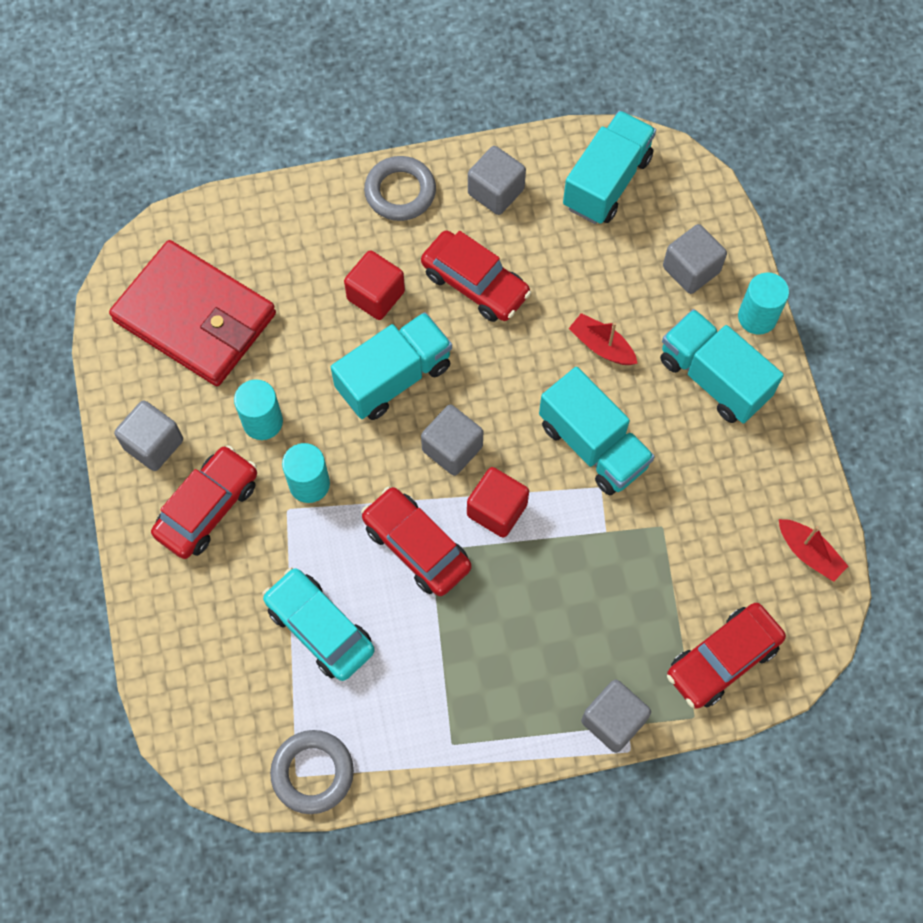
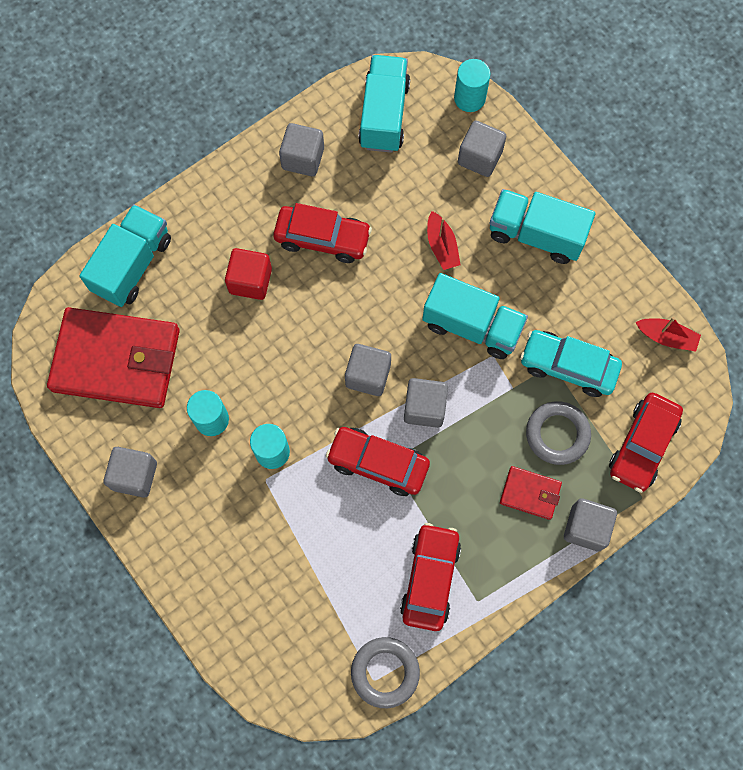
camera: 25 degrees left, 5 degrees up
(207, 508) = (202, 506): red car -> red car (430, 578)
(320, 628) = (336, 560): turquoise car -> turquoise car (568, 366)
(394, 377) = (296, 339): turquoise truck -> turquoise truck (132, 265)
(400, 192) = (229, 190): grey ring -> grey ring (557, 434)
(497, 510) = (424, 408): red cube -> grey cube
(568, 654) = (530, 493): none -> red wallet
(601, 346) = (441, 246): red boat -> red boat turned 120 degrees counterclockwise
(757, 317) = (545, 173): turquoise cylinder -> turquoise cylinder (469, 98)

